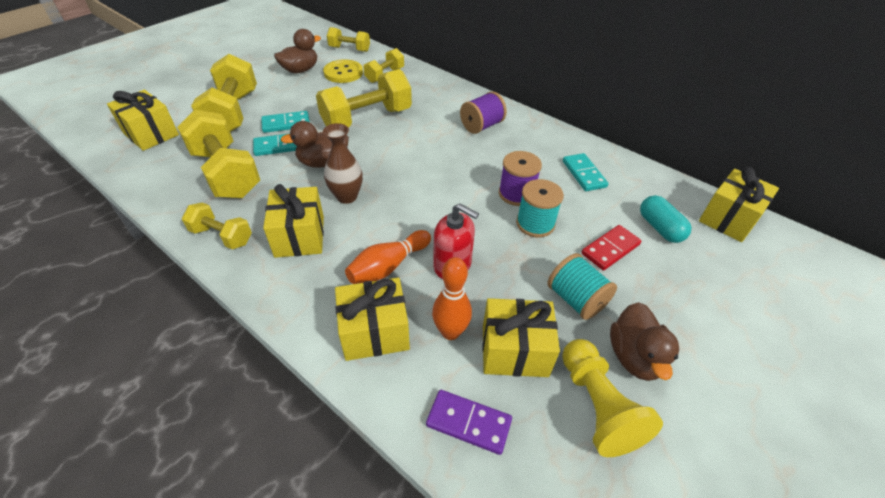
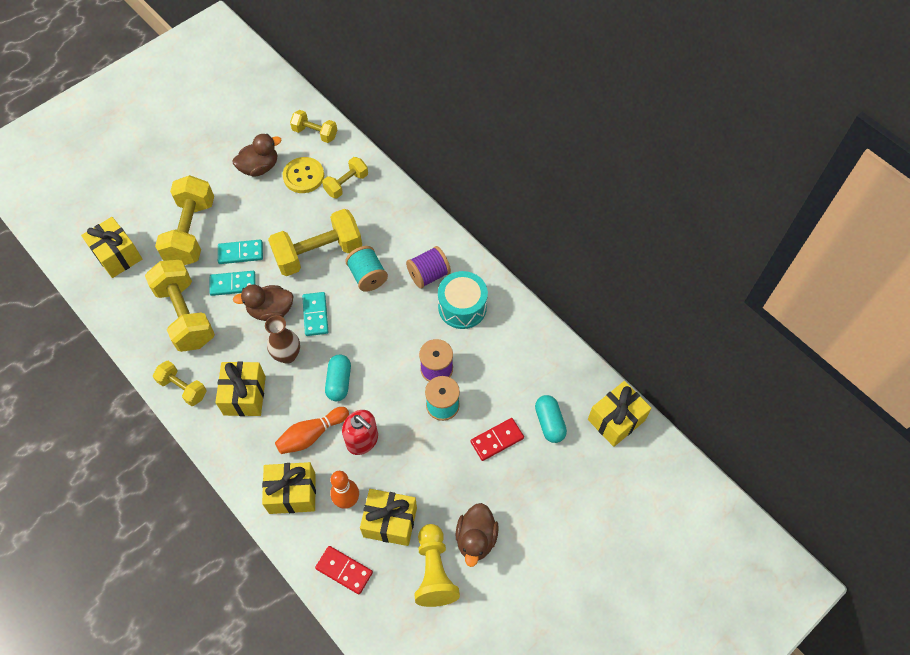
camera: 10 degrees right, 15 degrees up
(411, 214) = (339, 382): none -> turquoise capsule
(468, 423) = (344, 570): purple domino -> red domino
(524, 145) = (462, 307): none -> turquoise drum
(576, 299) = (450, 485): turquoise spool -> turquoise spool (367, 276)
(583, 174) = (506, 351): turquoise domino -> turquoise domino (315, 315)

